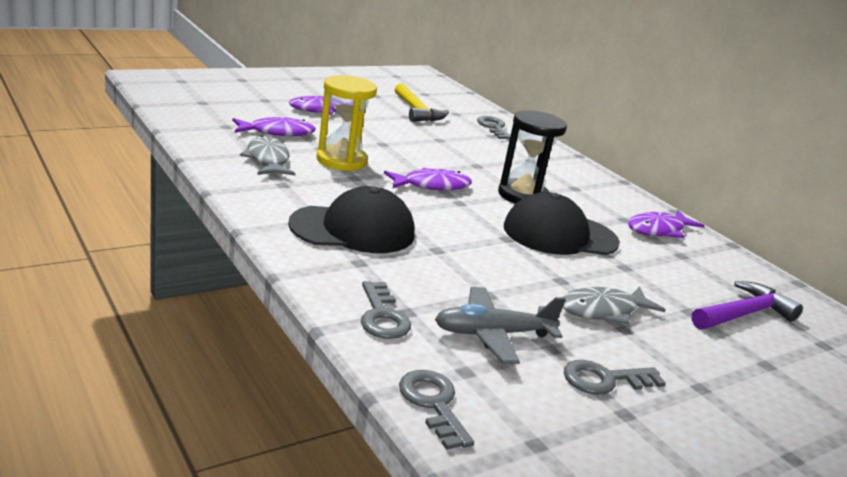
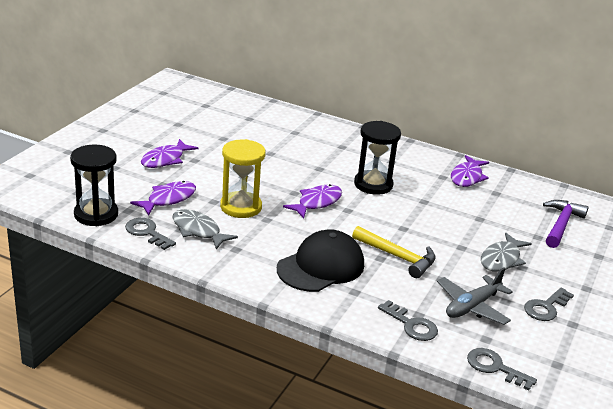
camera: 30 degrees left, 5 degrees up
(191, 118) = (96, 214): none -> black hourglass
(417, 111) = (223, 129): yellow hammer -> yellow hammer (397, 257)
(493, 127) = (287, 122): grey key -> grey key (147, 232)
(559, 235) = (425, 209): black cap -> none

